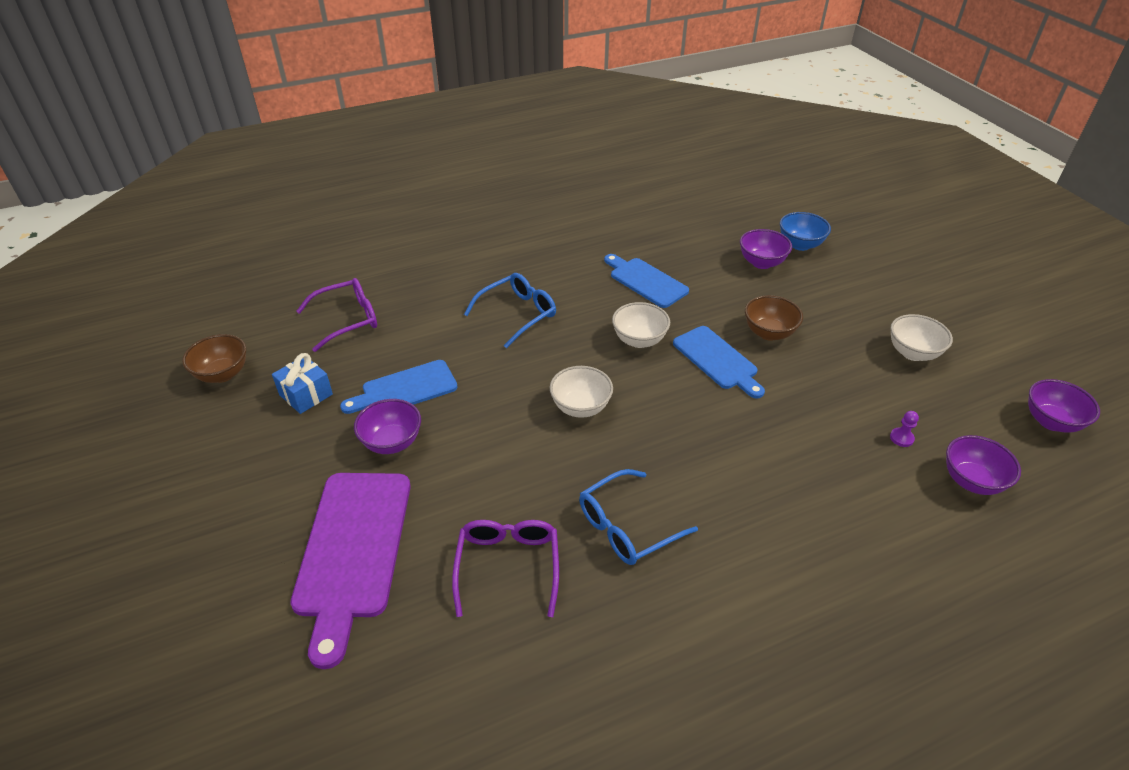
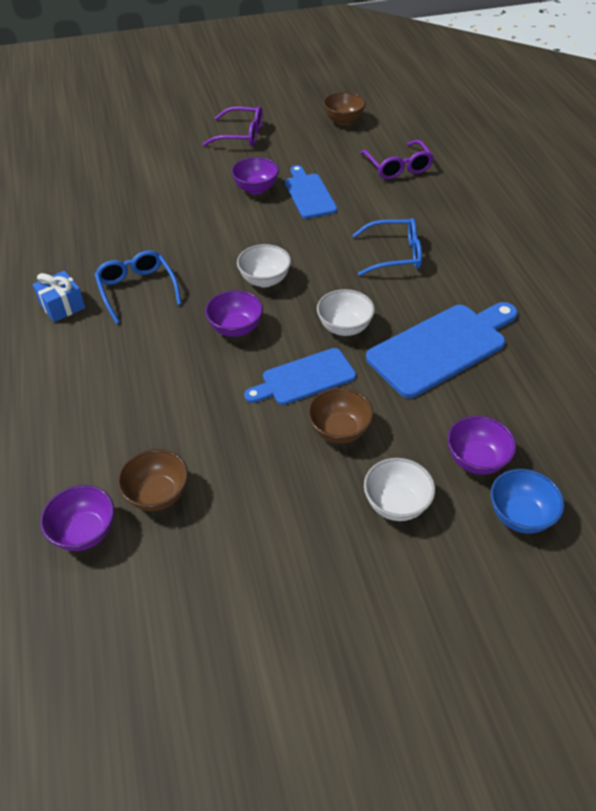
camera: 100 degrees right, 5 degrees up
(306, 394) = (314, 153): blue gift -> blue gift (62, 306)
(352, 550) = (171, 176): purple cutting board -> none
(508, 566) = (130, 233): purple glasses -> purple glasses (241, 135)
(517, 314) = (394, 254): blue glasses -> blue glasses turned 60 degrees counterclockwise
(646, 281) = (442, 347): blue cutting board -> blue cutting board, size x1.58
(901, 438) = (157, 495): purple pawn -> brown bowl
(913, 353) = (279, 561): white bowl -> white bowl (396, 504)
(1051, 421) = (129, 662): purple bowl -> purple bowl (236, 328)

